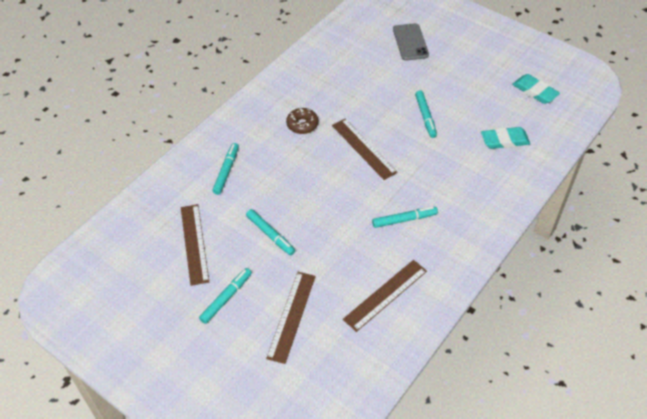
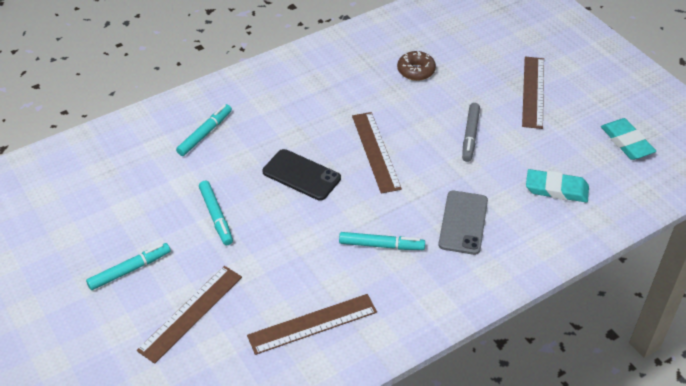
camera: 20 degrees right, 5 degrees down
(194, 243) = (127, 201): brown ruler -> brown ruler (533, 92)
(302, 124) = (318, 106): brown donut -> brown donut (416, 71)
(318, 183) = (301, 175): none -> black phone
(410, 42) = (496, 47): grey phone -> grey phone (463, 222)
(425, 117) = (470, 136): turquoise marker -> grey marker

